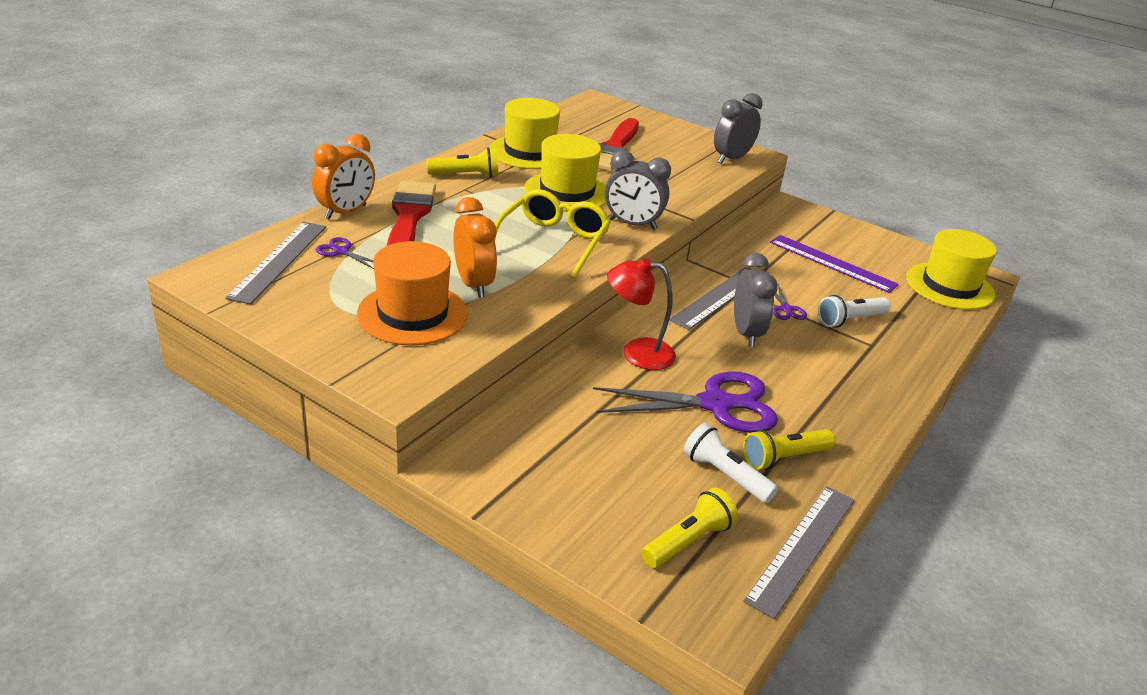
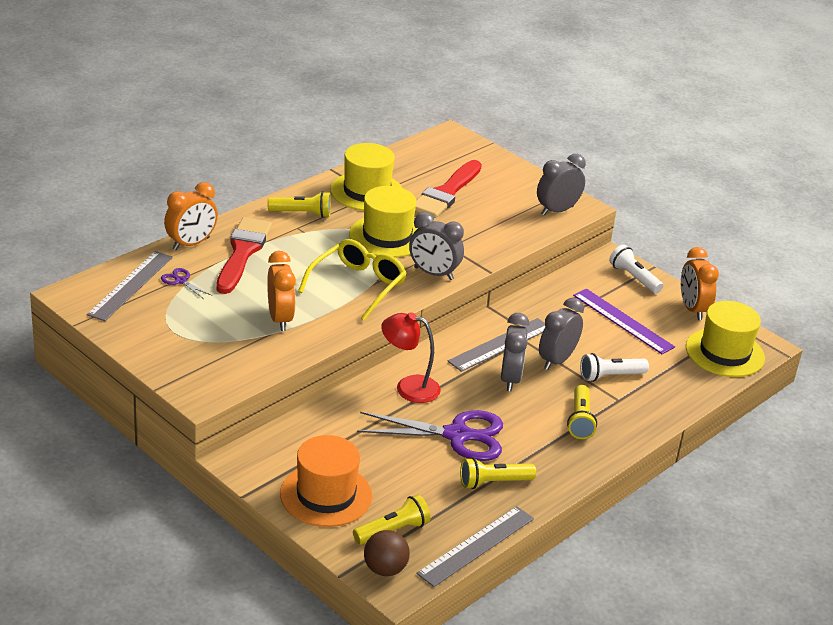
camera: 10 degrees right, 0 degrees up
(412, 314) = (226, 340): orange hat -> orange hat (326, 495)
(699, 601) = (385, 569): none -> brown ball
(725, 475) = (441, 489): white flashlight -> white flashlight (634, 278)
(786, 309) = (556, 360): purple scissors -> grey clock
(844, 372) = (580, 420): none -> yellow flashlight
(893, 247) = (692, 309): none -> orange clock

